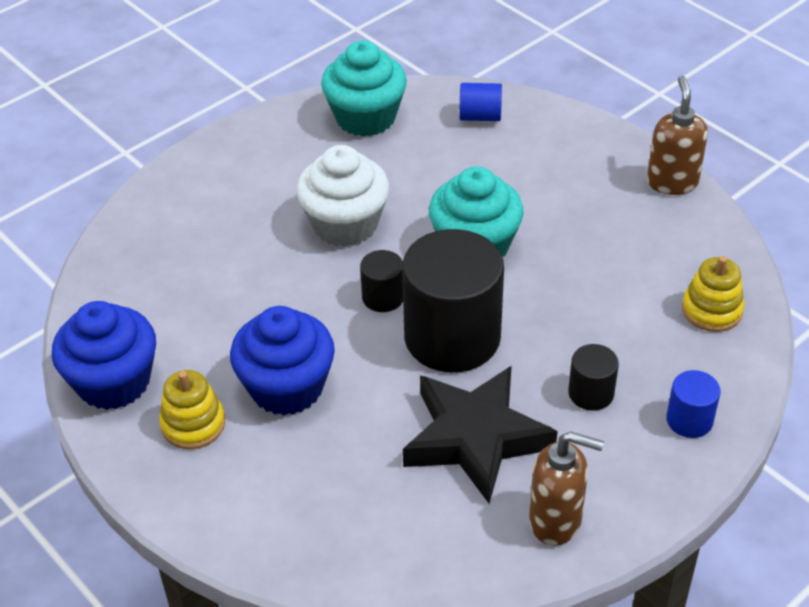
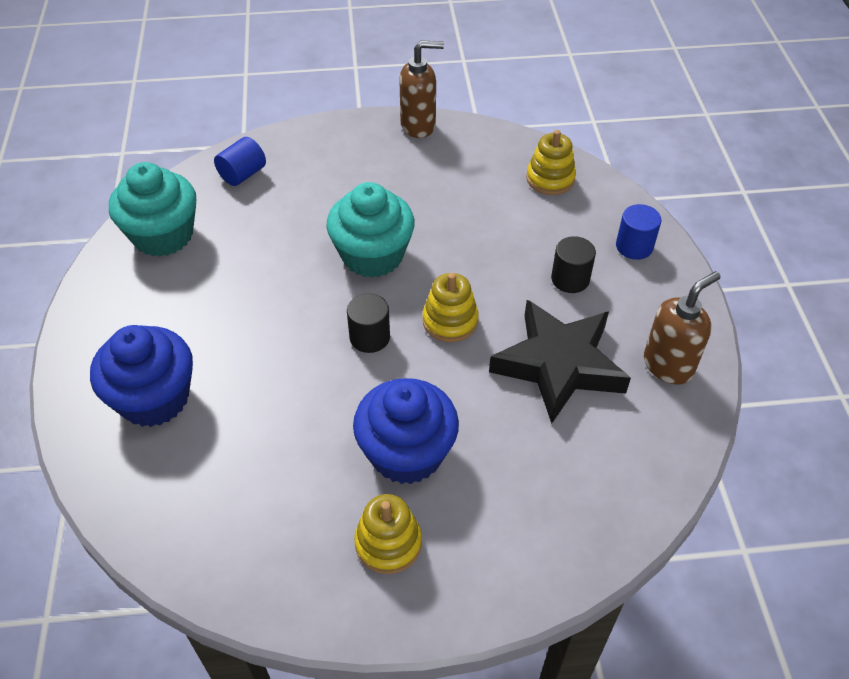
camera: 55 degrees left, 5 degrees up
(114, 382) = (283, 581): blue cupcake -> blue cupcake (154, 398)
(345, 224) = (267, 315): white cupcake -> none
(452, 337) = (450, 321): black cylinder -> yellow stacking toy
(672, 182) = (418, 126): brown soap dispenser -> brown soap dispenser turned 135 degrees clockwise

